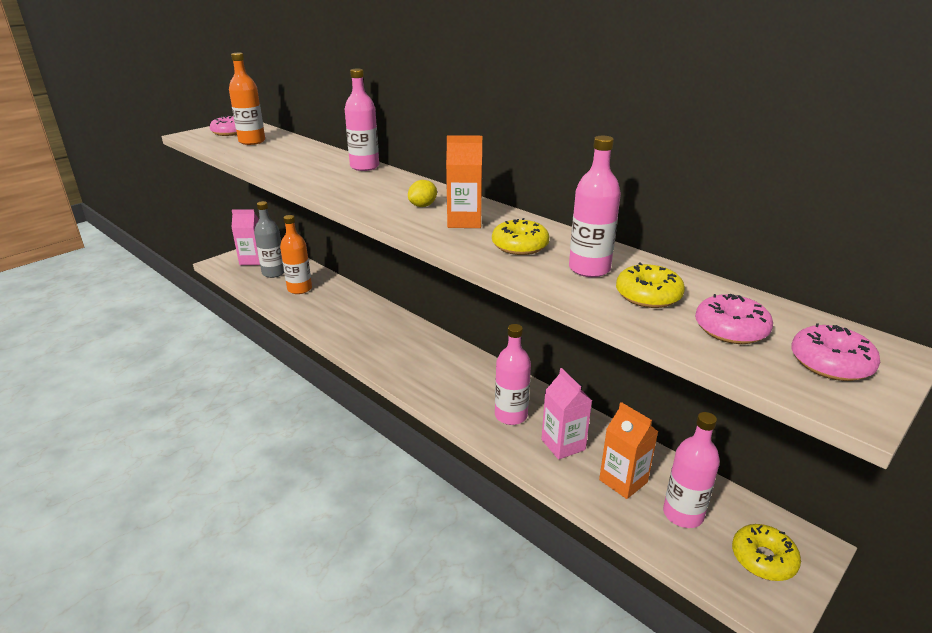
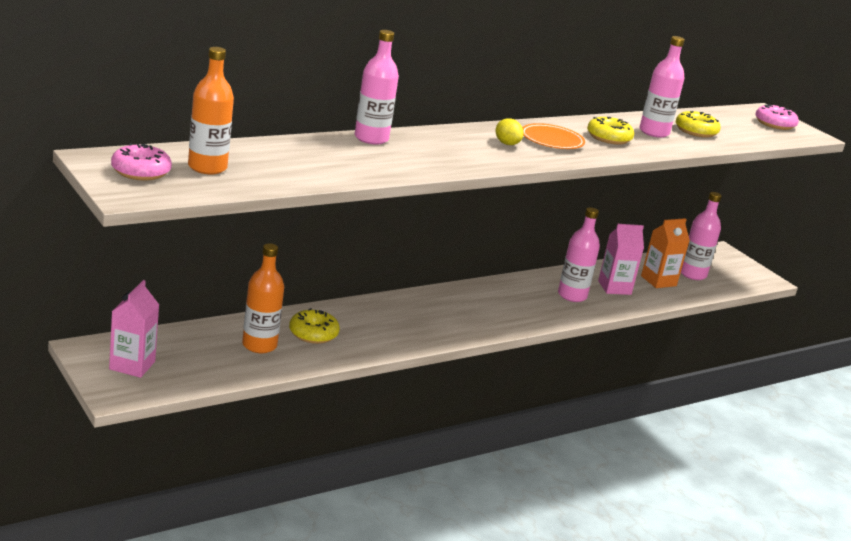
camera: 80 degrees left, 5 degrees down
(274, 273) = (192, 355): grey bottle -> none
(464, 221) = (552, 140): orange carton -> orange plate
(730, 329) = (739, 129): pink donut -> none
(763, 559) = (731, 267): yellow donut -> yellow donut (313, 334)

